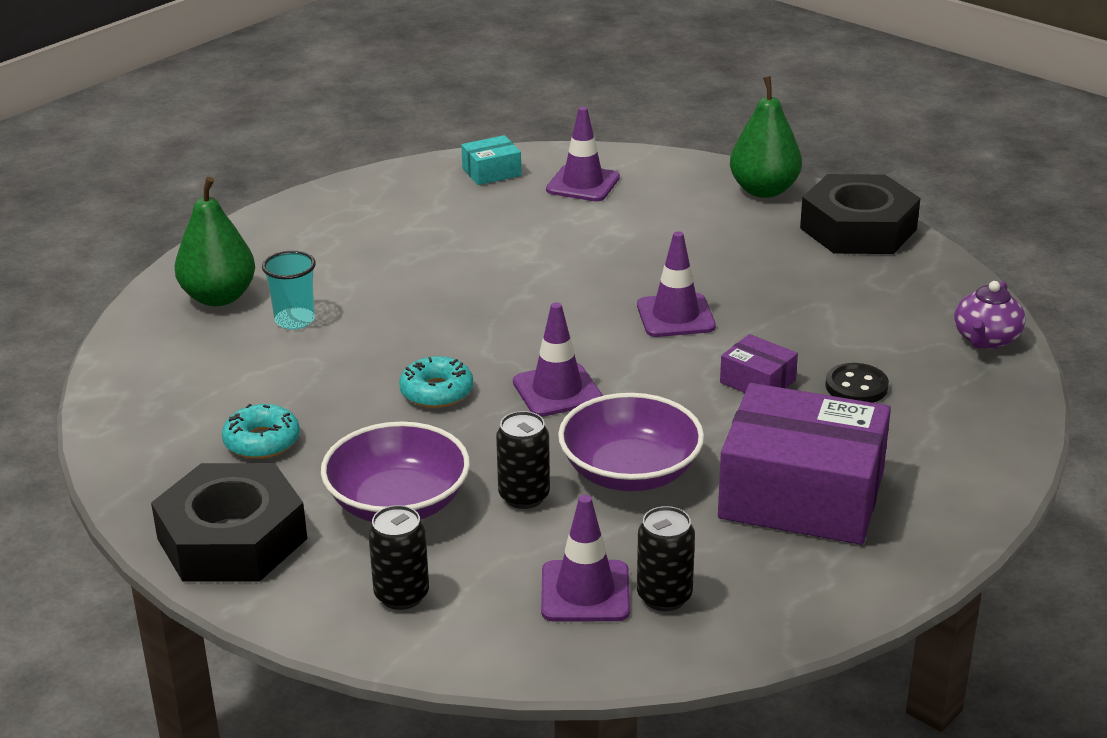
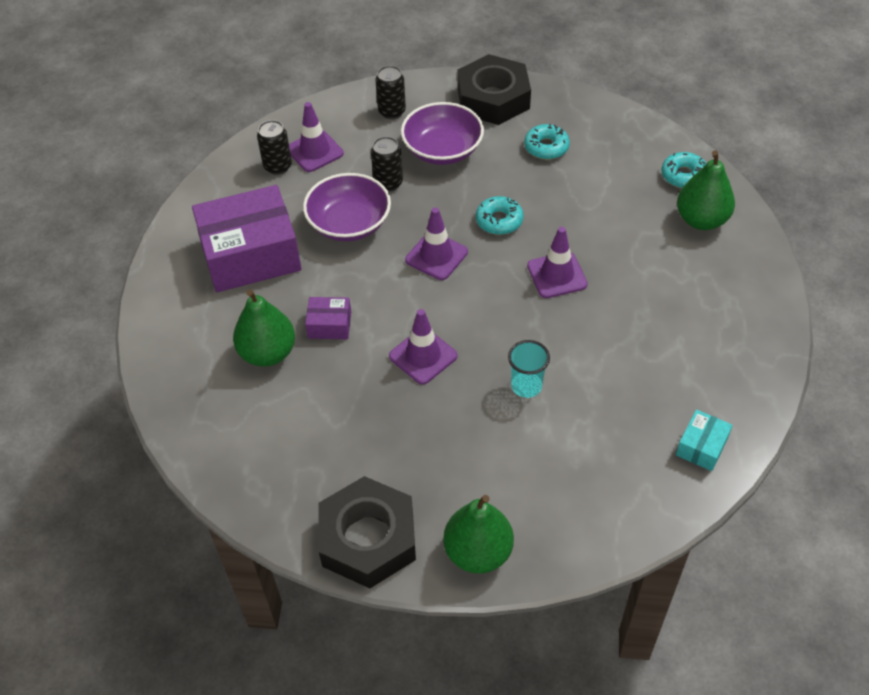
camera: 145 degrees right, 20 degrees up
(161, 340) = (683, 176): none -> turquoise donut
(294, 320) = (636, 227): turquoise cup -> turquoise cup (526, 386)
(583, 184) = (620, 473): purple traffic cone -> purple traffic cone (557, 275)
(856, 386) = (268, 353): black button -> green pear
(986, 339) = (206, 447): purple teapot -> none

